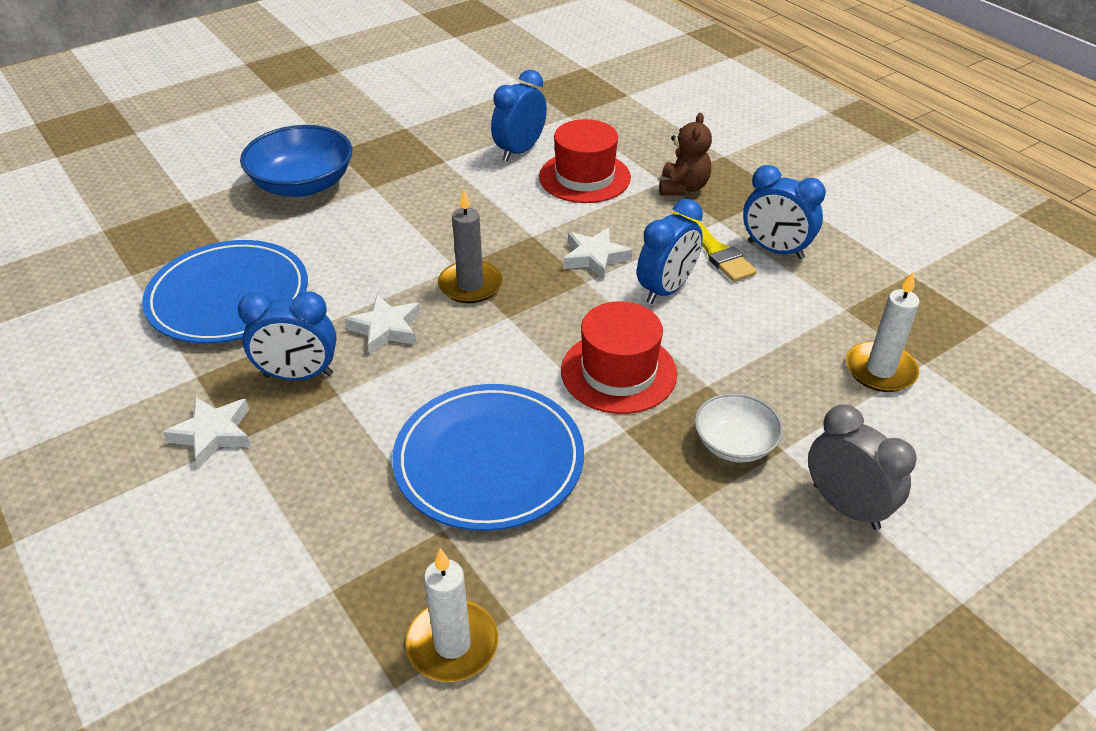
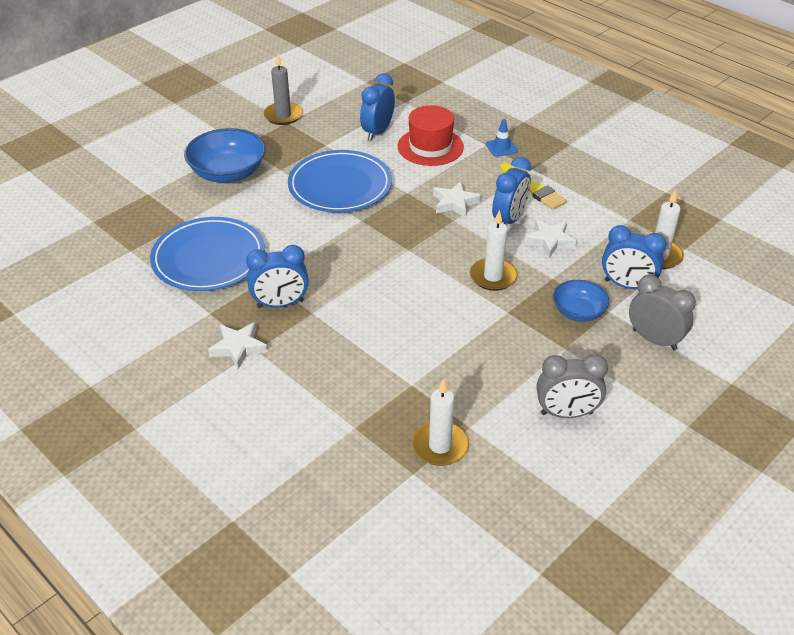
camera: 10 degrees left, 0 degrees up
(386, 329) = (328, 267): white star -> white star (549, 241)
(470, 285) = (375, 231): grey candle -> grey candle (283, 115)
(489, 460) = (426, 341): blue plate -> blue plate (340, 185)
(618, 372) = (493, 277): red hat -> white candle
(673, 616) = (566, 413): none -> grey clock
(683, 188) = (501, 147): brown teddy bear -> blue traffic cone
(734, 444) = (578, 311): white bowl -> blue bowl
(775, 250) = (575, 185): blue clock -> blue clock (627, 285)

